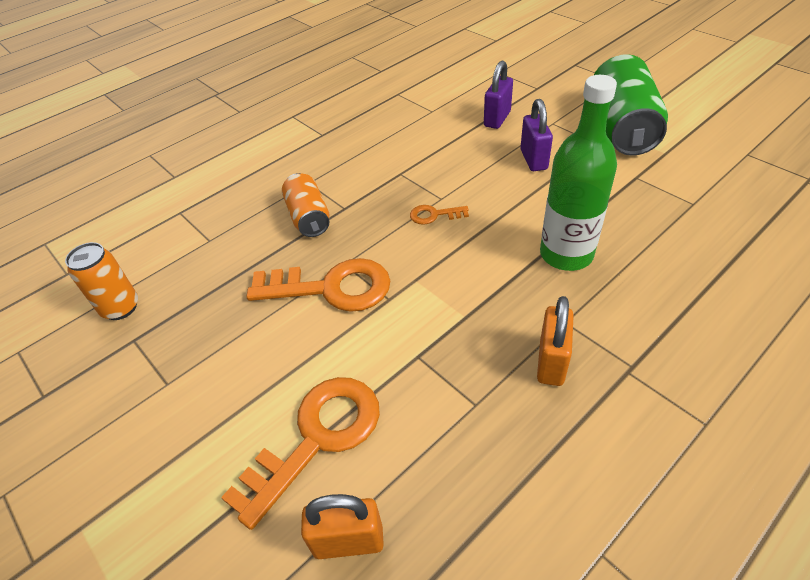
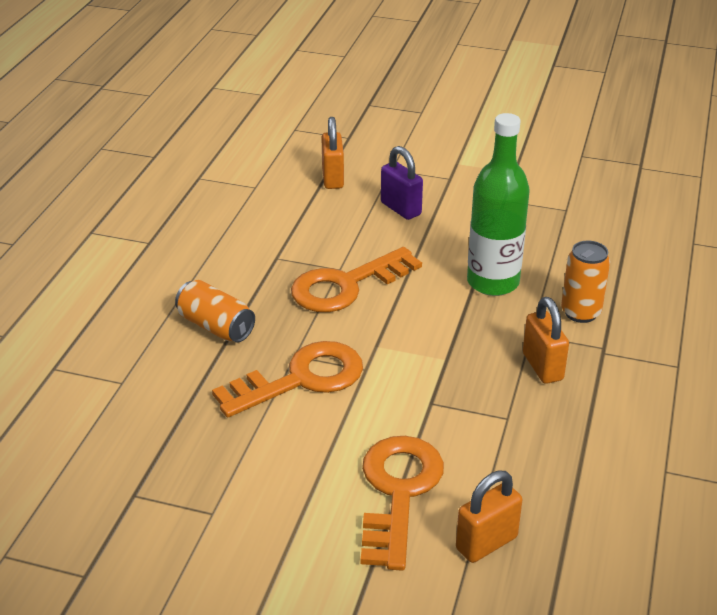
camera: 35 degrees left, 10 degrees down
(121, 308) = (86, 474): orange can -> orange can (580, 312)
(434, 215) = (346, 286): orange key -> orange key, size x2.18
(497, 119) = (332, 178): purple padlock -> orange padlock
(621, 128) = (459, 158): green can -> none

